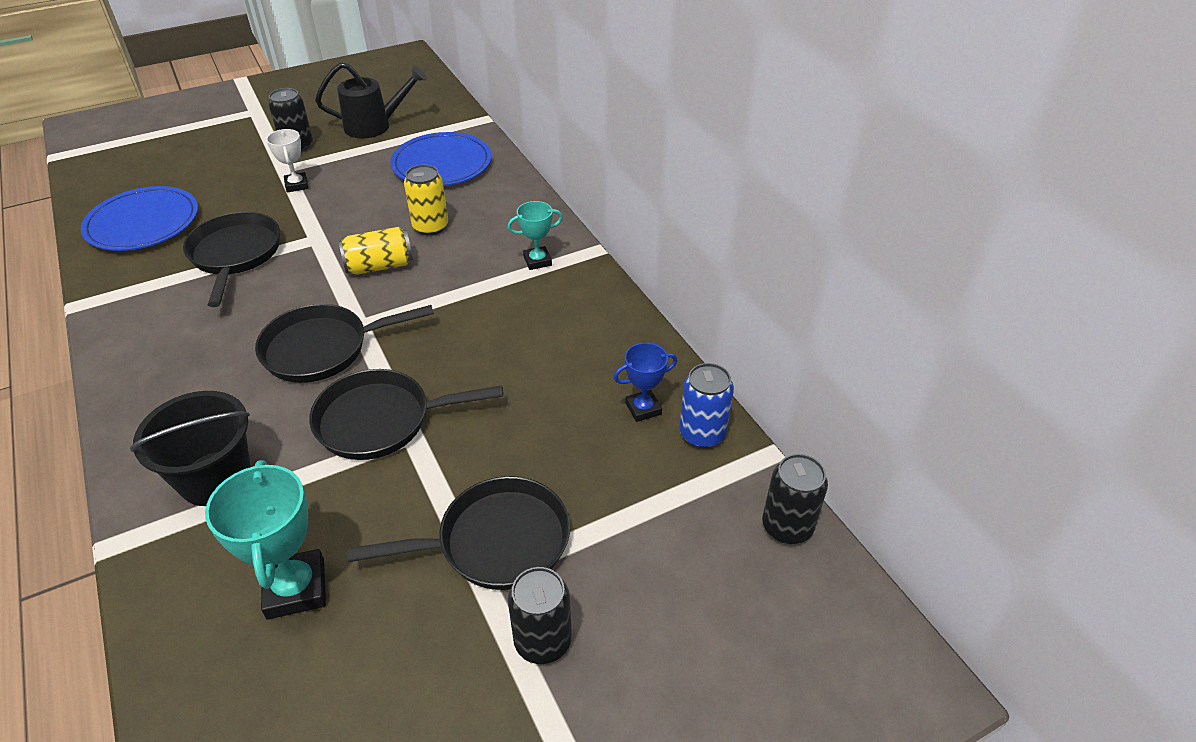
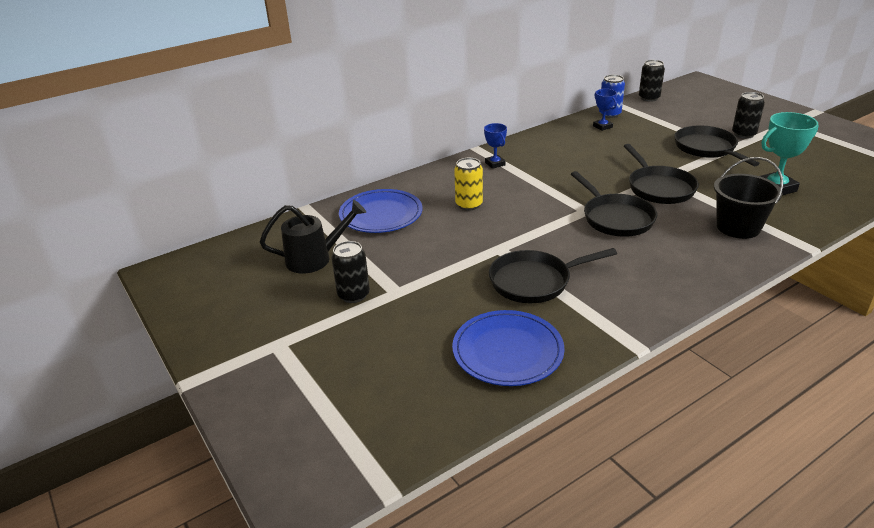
camera: 95 degrees left, 10 degrees down
(296, 185) = (424, 277): white trophy -> none
(375, 126) = (315, 259): black watering can -> black watering can turned 90 degrees clockwise
(379, 266) = (522, 215): yellow can -> none
(537, 261) = (495, 164): turquoise trophy -> blue trophy

